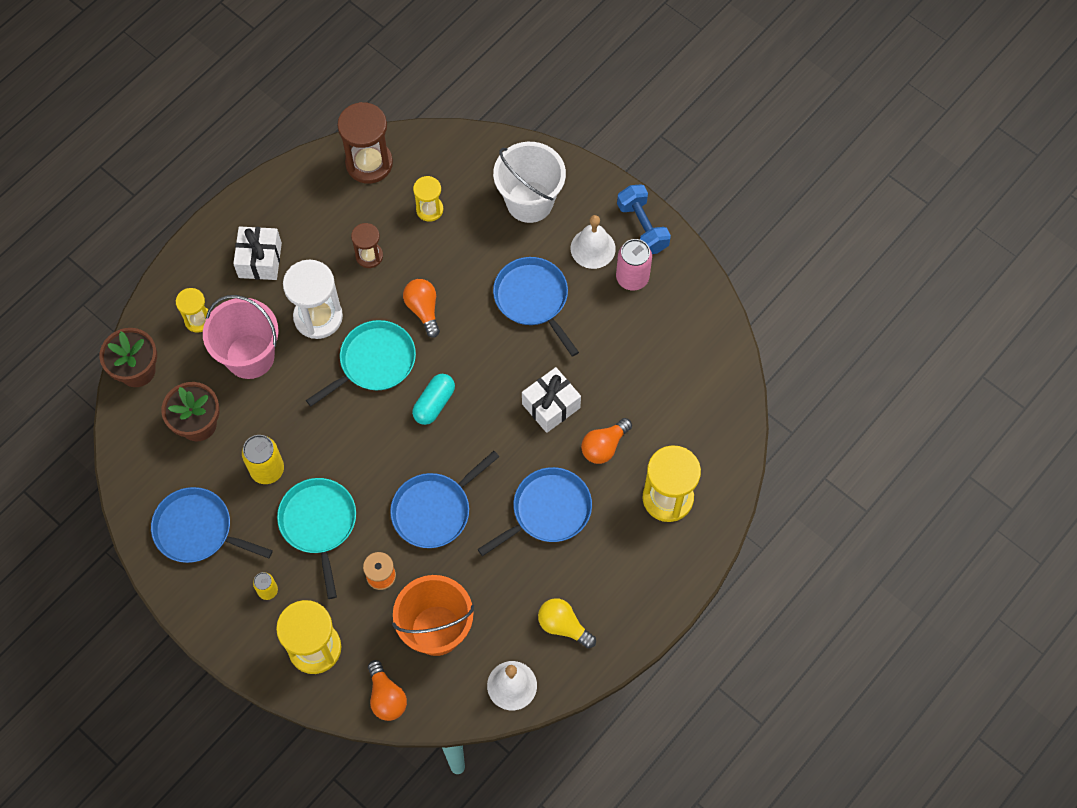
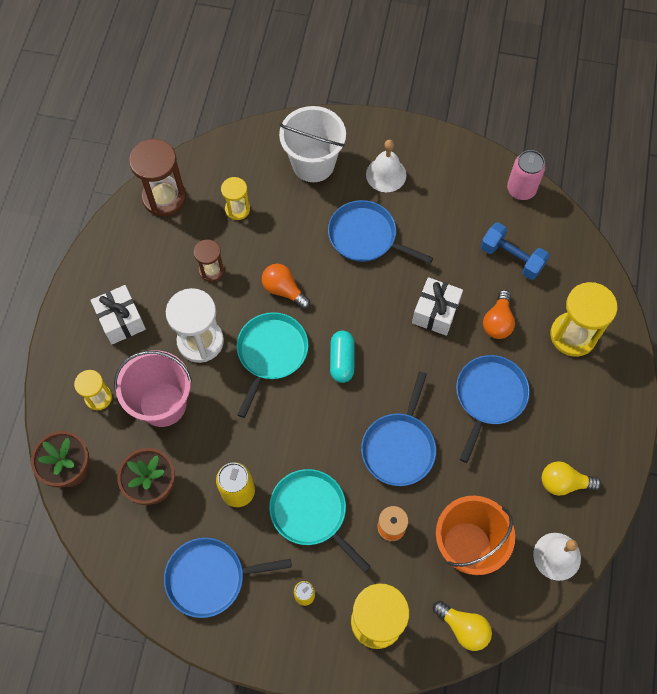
camera: 30 degrees left, 0 degrees up
(386, 697) = (463, 627): orange light bulb -> yellow light bulb
(632, 278) = (431, 182): pink can -> pink can (521, 190)
(642, 227) = (413, 140): blue dumbbell -> blue dumbbell (511, 258)

